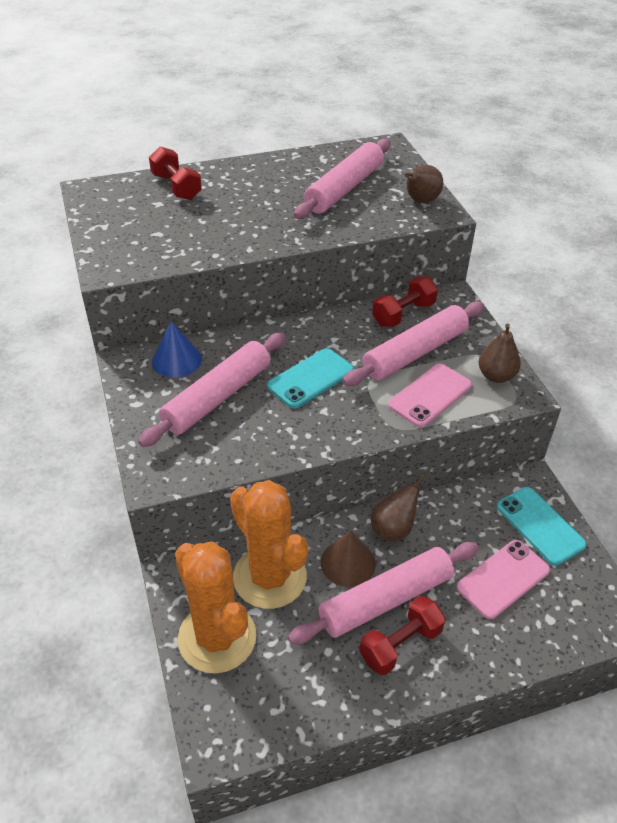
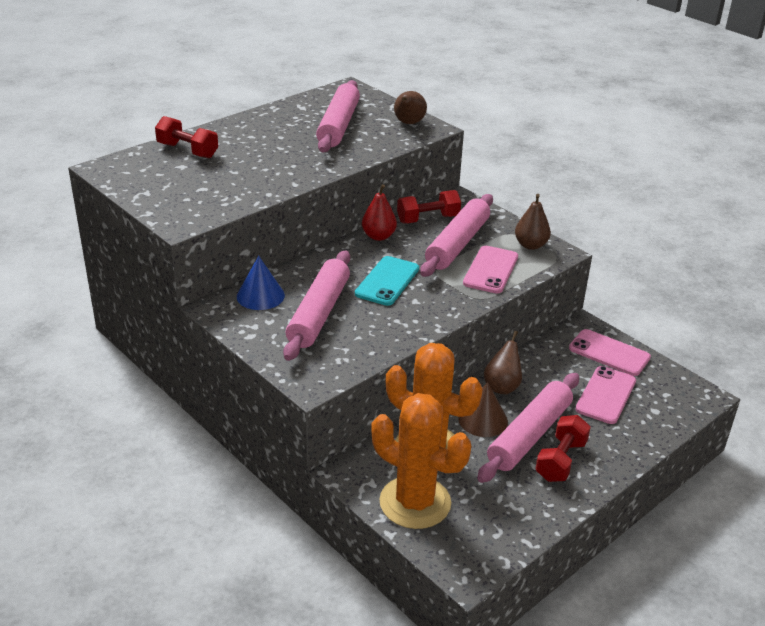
camera: 25 degrees left, 10 degrees down
(338, 322) = (378, 236): none -> red pear
(403, 314) = (428, 219): red dumbbell -> red dumbbell turned 45 degrees clockwise
(540, 525) = (609, 353): turquoise phone -> pink phone

